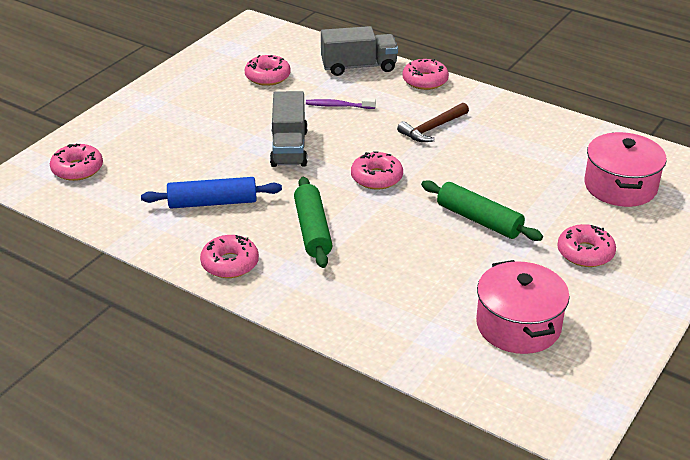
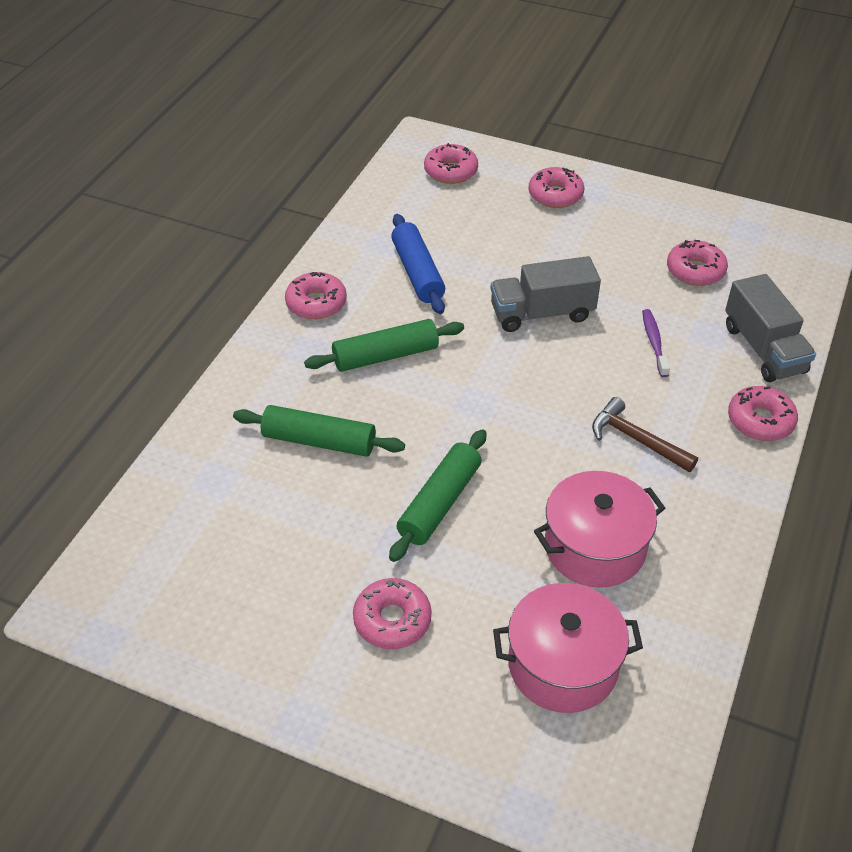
camera: 80 degrees right, 10 degrees up
(376, 177) = (504, 397): pink donut -> pink donut (555, 195)
(404, 274) = (319, 441): none -> green rolling pin
(518, 325) = (240, 552): pink pot -> pink pot (595, 547)

